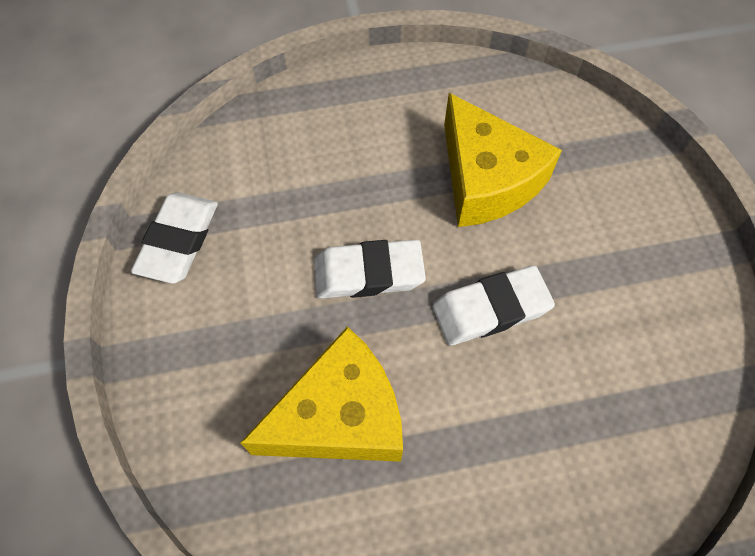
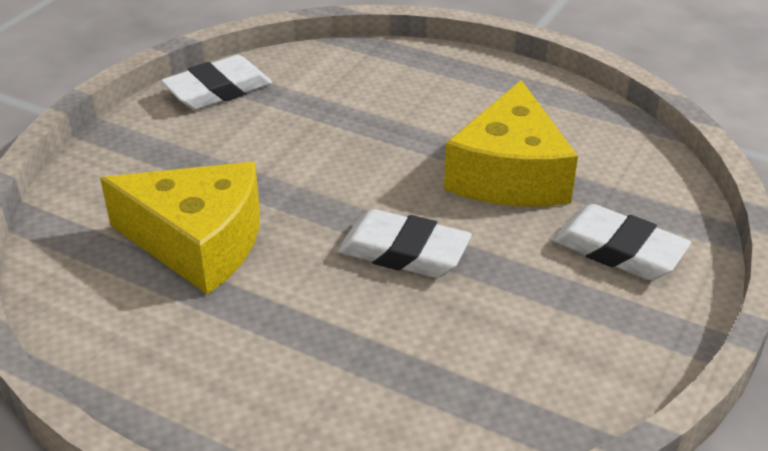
camera: 40 degrees right, 25 degrees down
(368, 273) = (331, 177): white eraser -> white eraser (618, 250)

